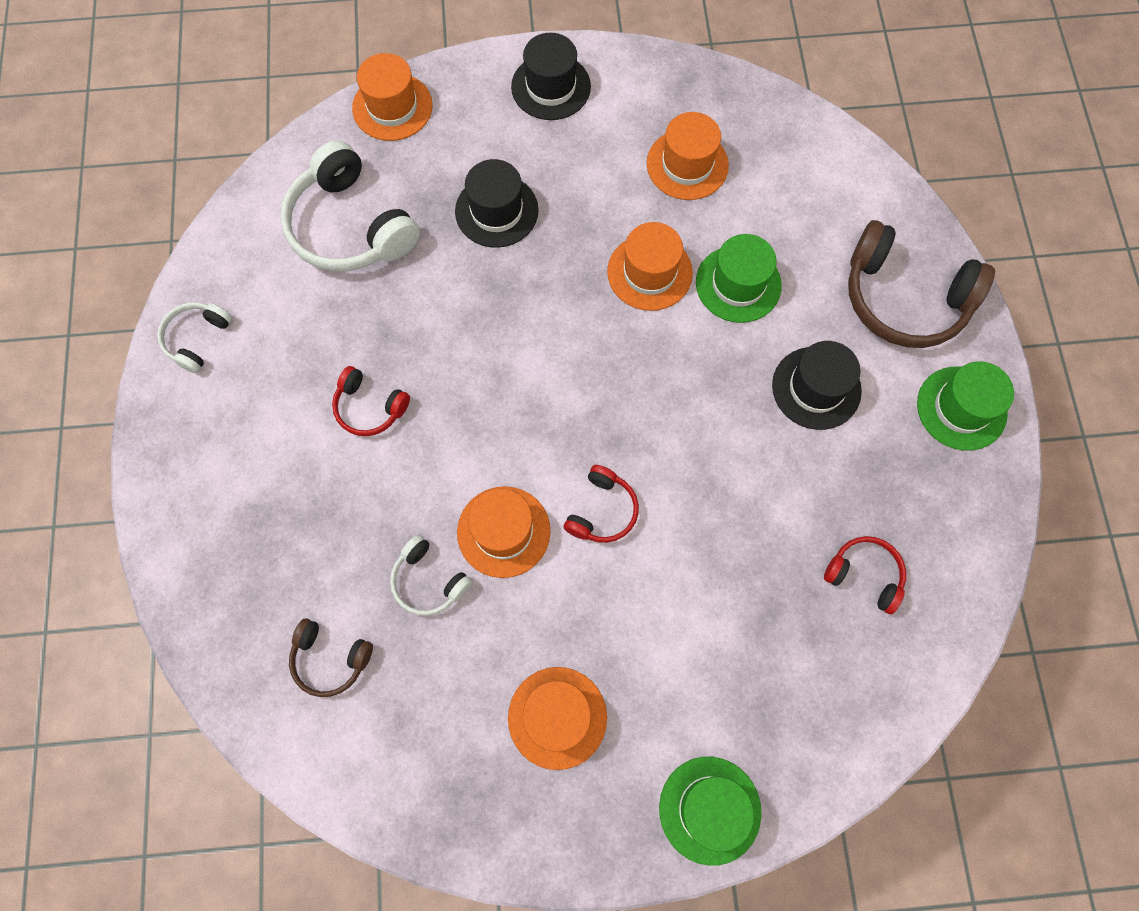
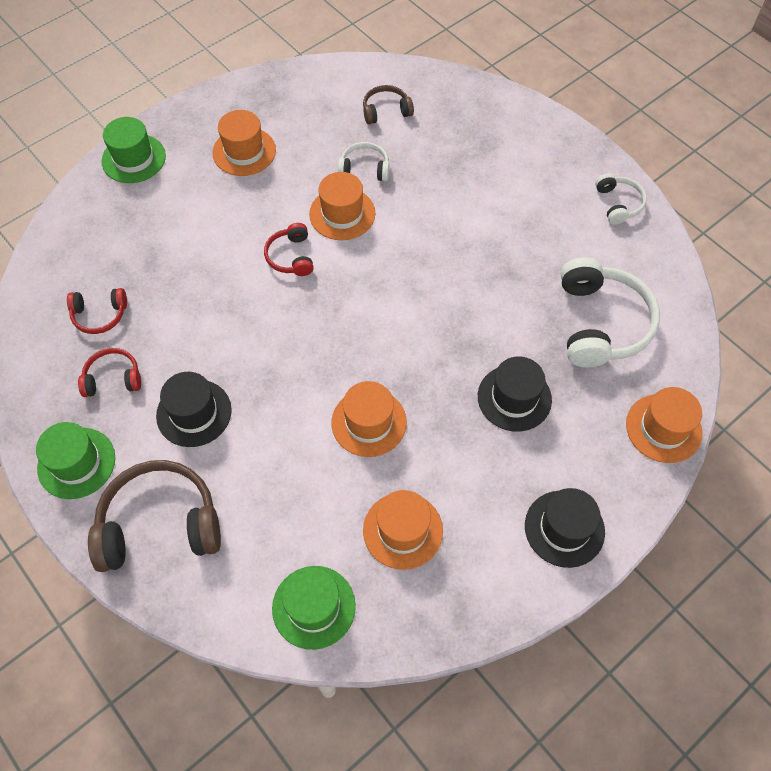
camera: 145 degrees right, 10 degrees down
(350, 227) = (601, 323): white headphones -> white headphones turned 75 degrees clockwise
(369, 407) = (479, 229): red headphones -> red headphones (113, 378)
(738, 284) = (297, 455): green hat -> green hat (314, 607)

